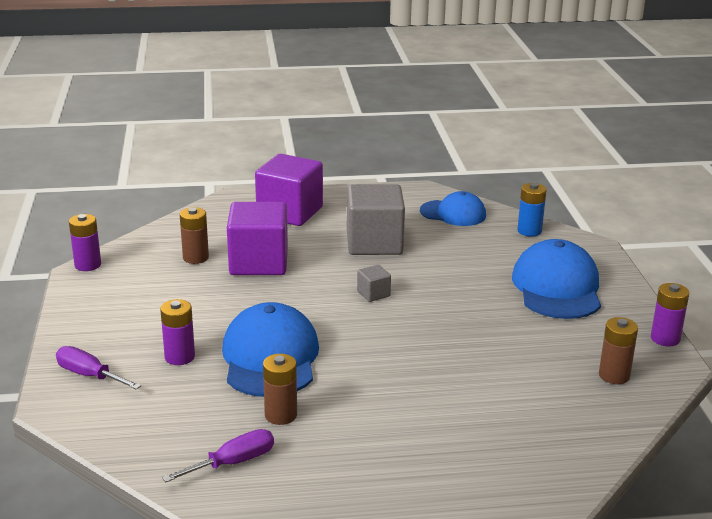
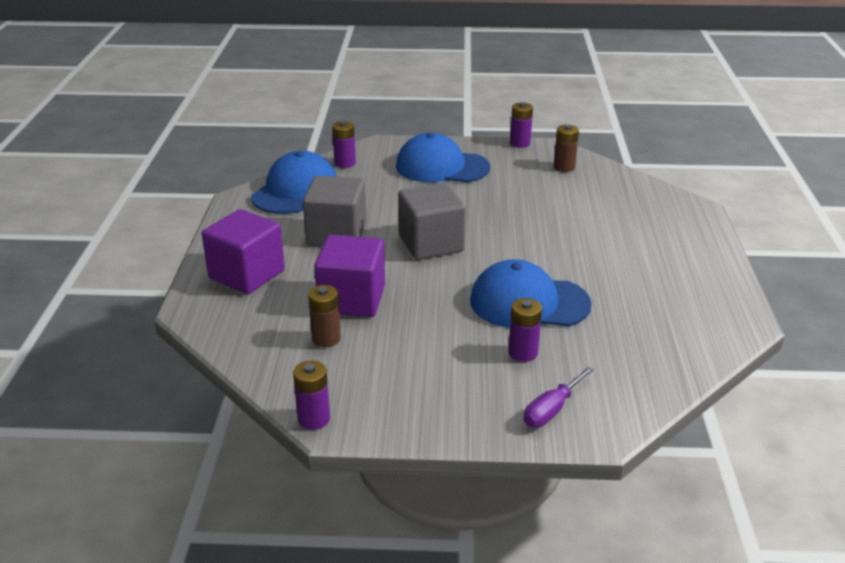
camera: 80 degrees left, 5 degrees up
(233, 463) = (680, 328): purple screwdriver -> none
(281, 415) = (614, 302): brown battery -> none
(373, 294) = (431, 243): grey cube -> grey cube, size x2.30
(453, 213) = (295, 190): blue cap -> blue cap, size x1.57
(529, 231) = (345, 163): blue battery -> purple battery

